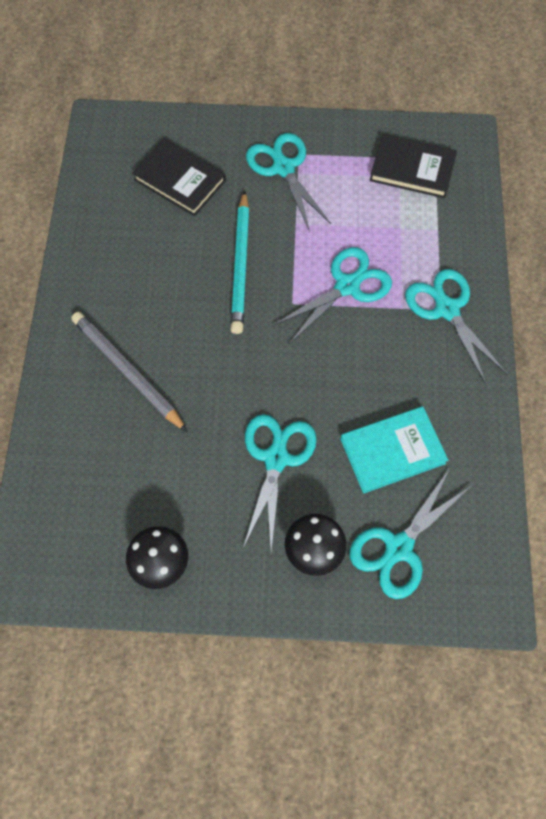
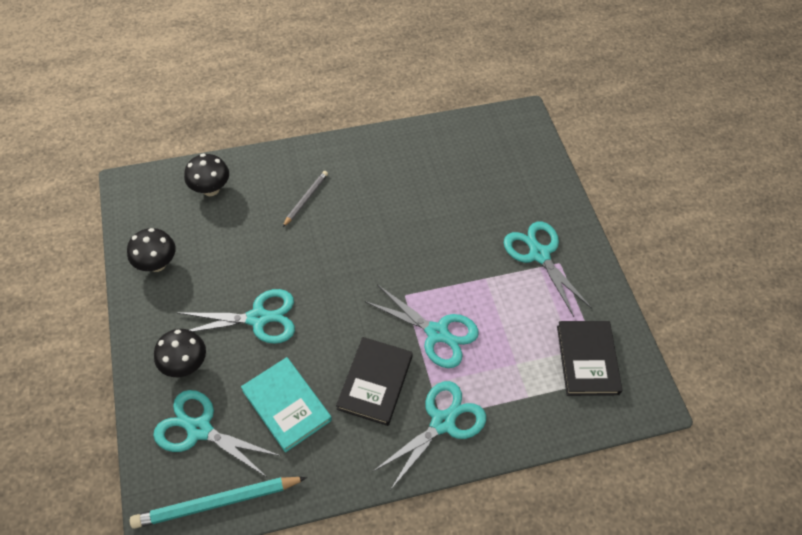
camera: 70 degrees right, 10 degrees down
(69, 478) = (211, 189): none -> black mushroom
(127, 371) = (306, 199): grey pencil -> grey pencil, size x0.57
(180, 180) = (492, 184): black book -> black book (375, 382)
(241, 265) = (427, 248): turquoise pencil -> turquoise pencil (217, 503)
(283, 168) = (539, 254): turquoise scissors -> turquoise scissors turned 75 degrees counterclockwise

